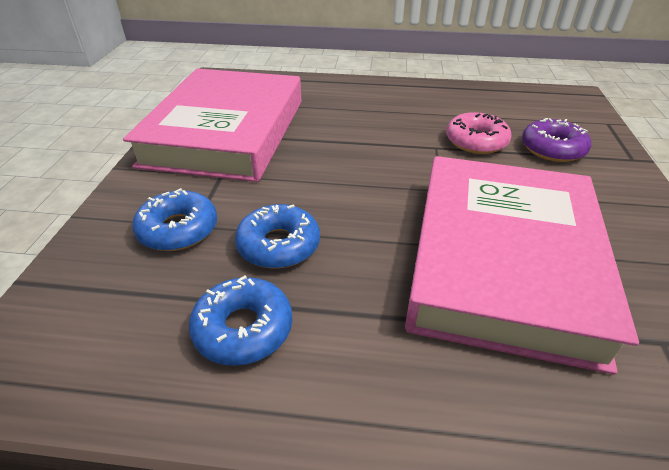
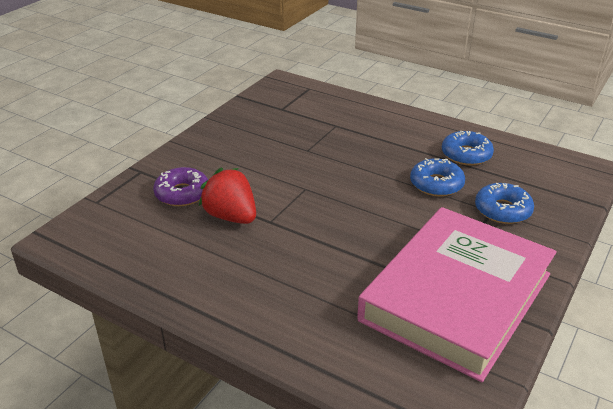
camera: 155 degrees left, 5 degrees down
(476, 141) = (231, 216): pink donut -> red strawberry
(503, 261) = (313, 146): pink book -> none

